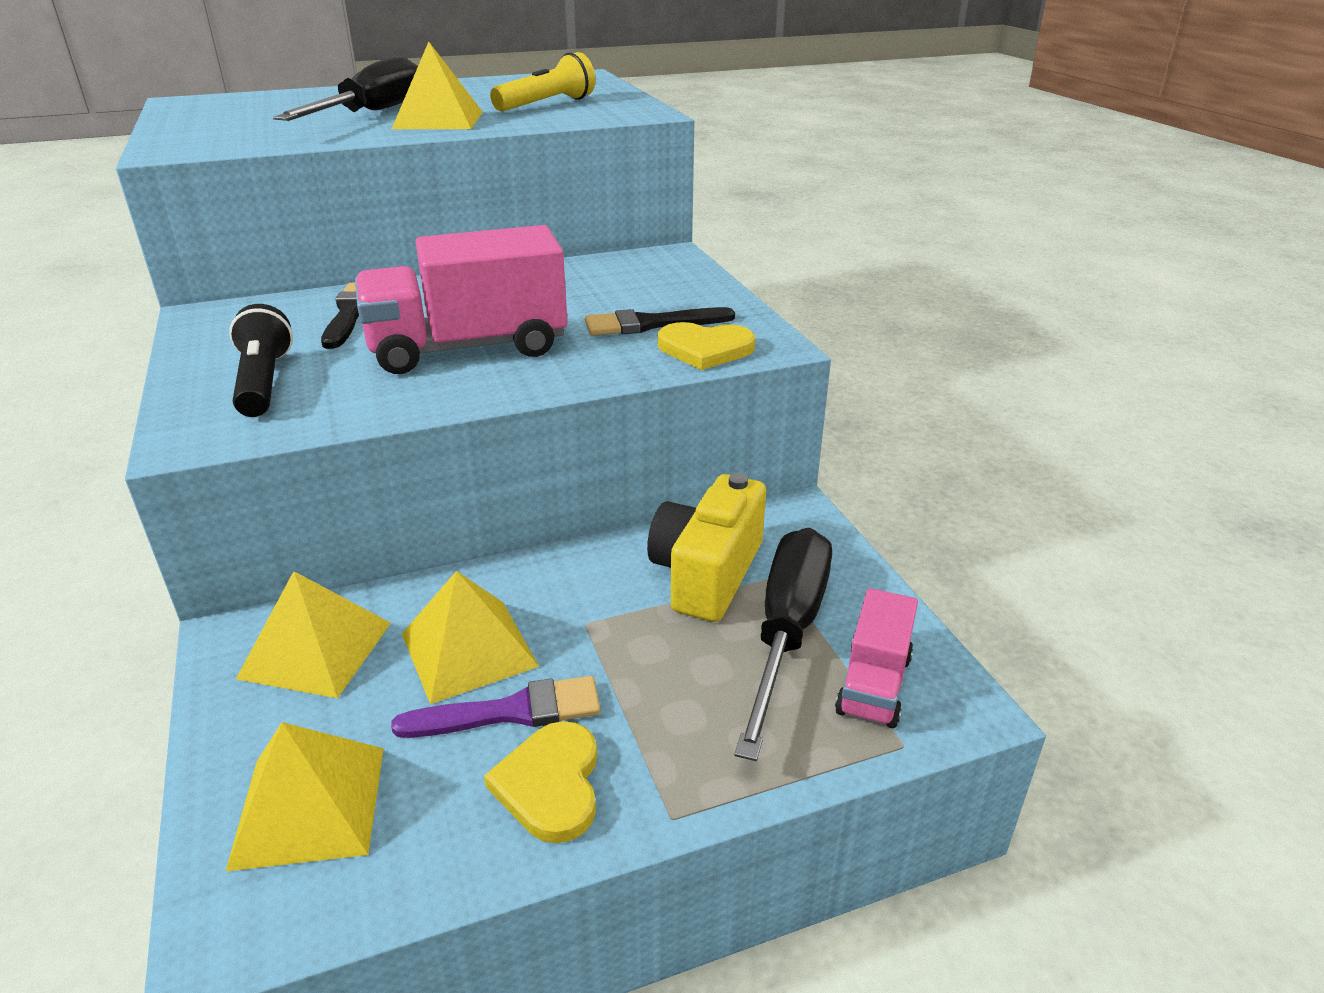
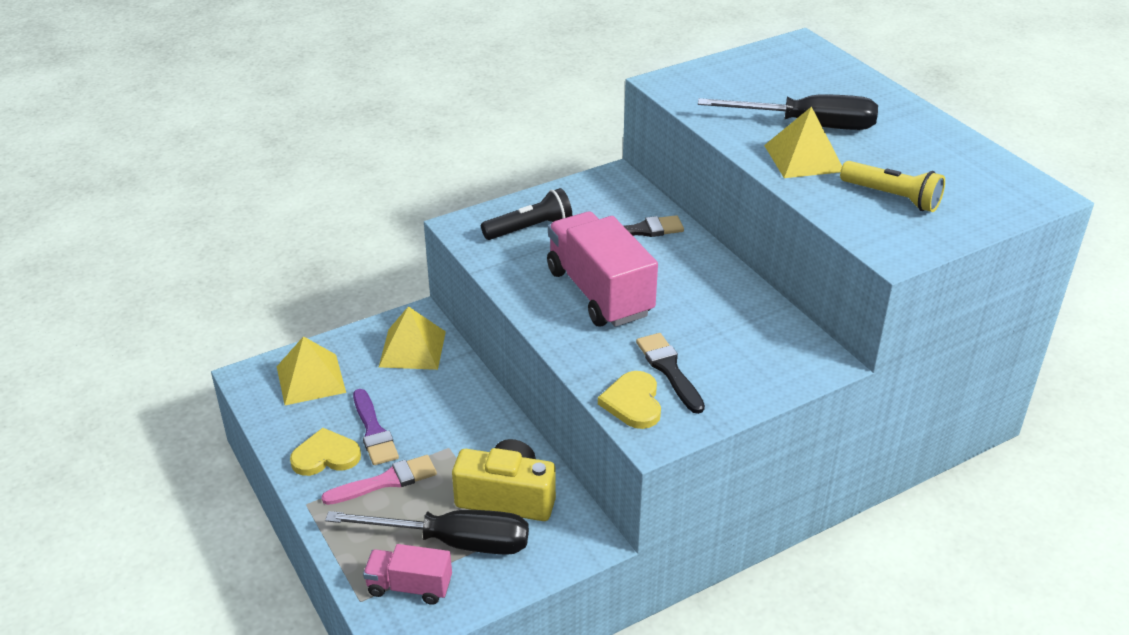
camera: 80 degrees right, 5 degrees up
(468, 649) = (419, 404): yellow pyramid -> none
(641, 701) = (386, 481): none -> pink brush

